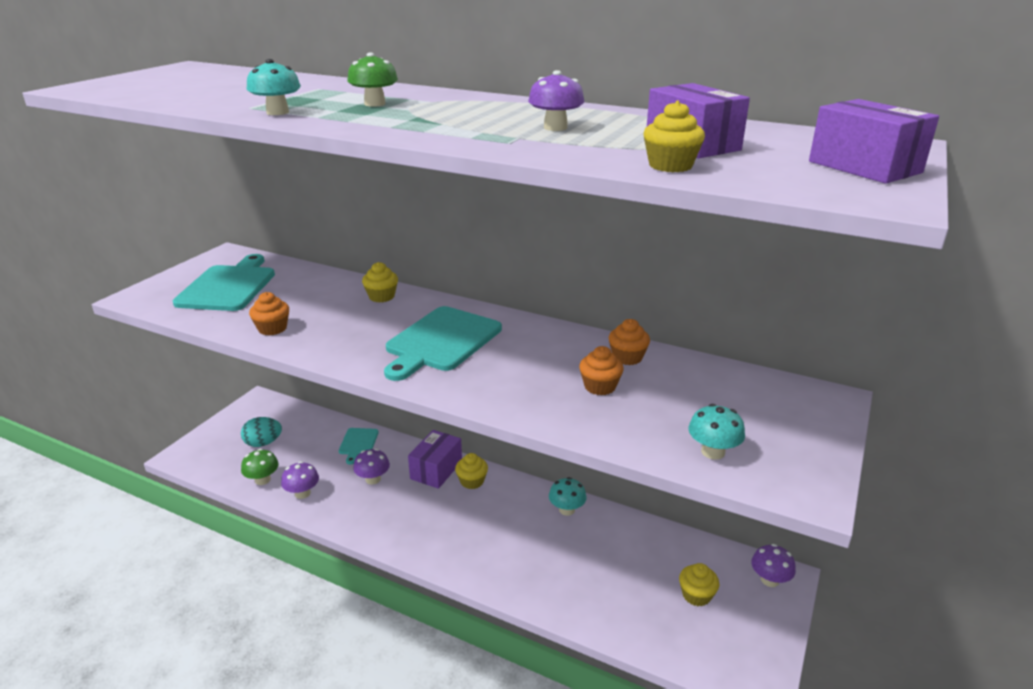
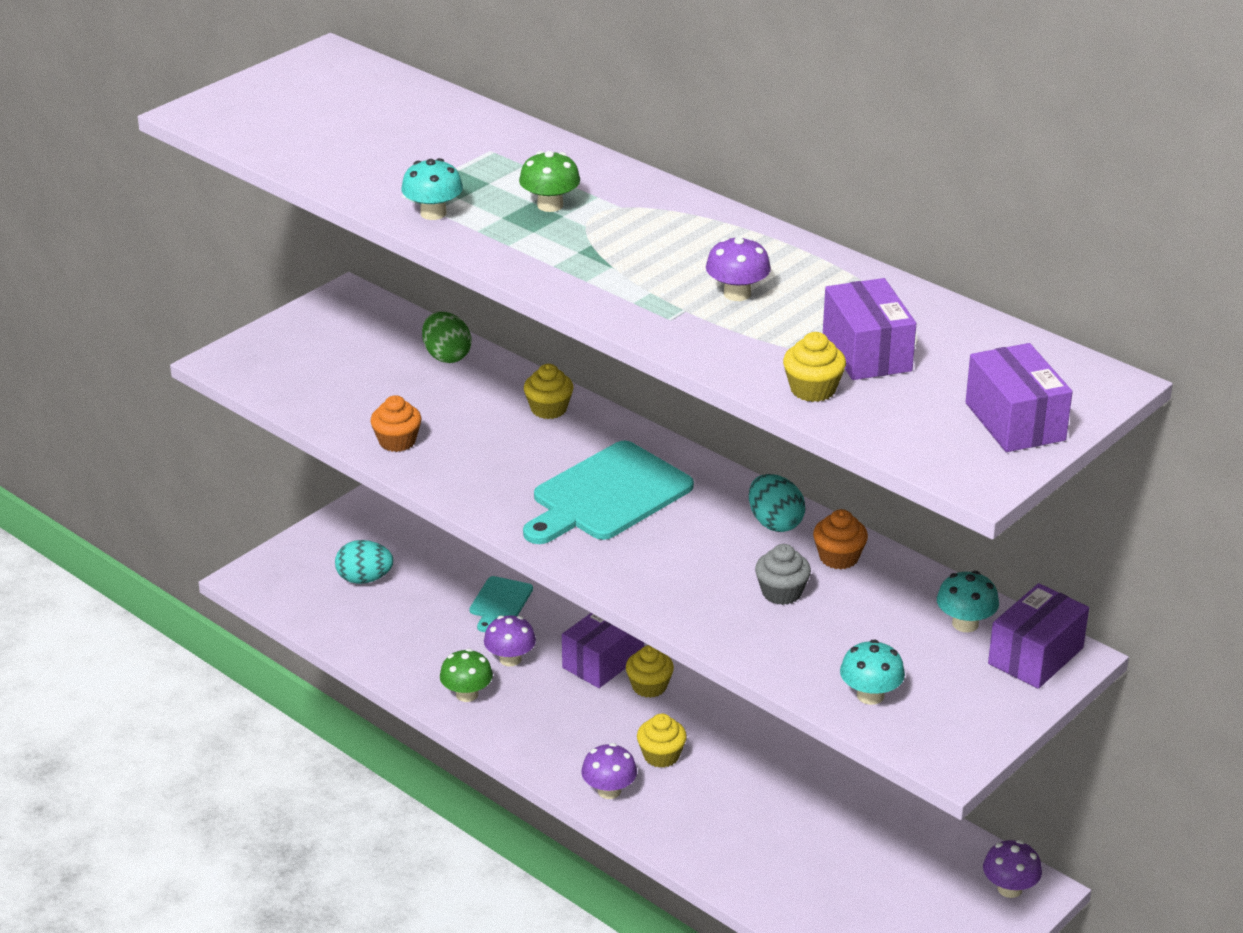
camera: 15 degrees right, 5 degrees up
(229, 286) = (346, 360): turquoise cutting board -> none
(262, 480) = (358, 633): green mushroom -> green mushroom (467, 694)
(301, 276) = (446, 356): none -> green egg
(302, 493) = (410, 662): purple mushroom -> purple mushroom (609, 790)
(566, 510) = (770, 749): turquoise mushroom -> turquoise mushroom (965, 624)
(570, 342) = (775, 523): none -> turquoise egg
(600, 386) = (781, 592): orange cupcake -> grey cupcake
(696, 595) = (898, 887): yellow cupcake -> yellow cupcake (661, 755)
(811, 401) = (1035, 656): none -> purple box

